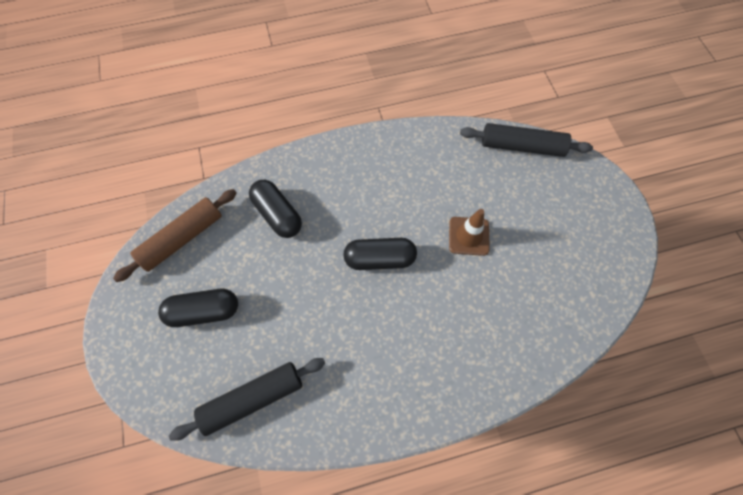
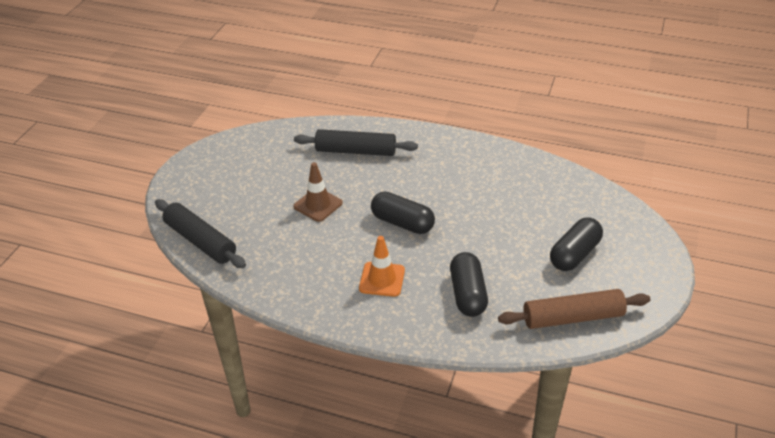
camera: 145 degrees left, 25 degrees down
(204, 311) = (574, 254): black capsule -> black capsule turned 75 degrees counterclockwise
(253, 399) = (559, 190): black rolling pin -> black rolling pin (355, 151)
(354, 191) = (382, 279): none -> orange traffic cone

